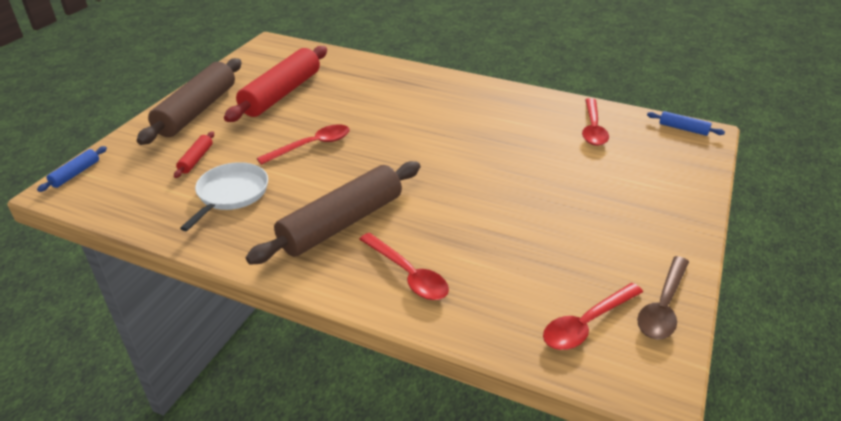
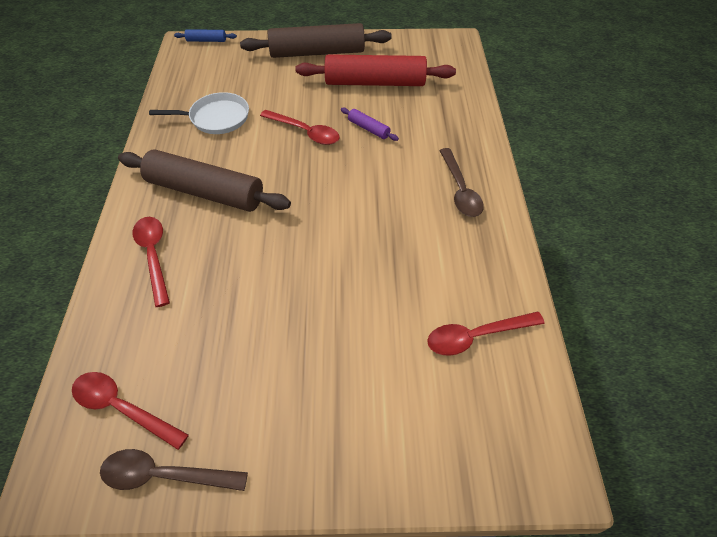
camera: 65 degrees right, 15 degrees up
(196, 159) = (251, 82): red rolling pin -> none
(341, 113) = (368, 129): none -> purple rolling pin
(407, 274) = (154, 256): red spoon -> red spoon turned 135 degrees clockwise
(451, 94) = (460, 190): none -> brown spoon
(683, 129) = (548, 443): blue rolling pin -> none

